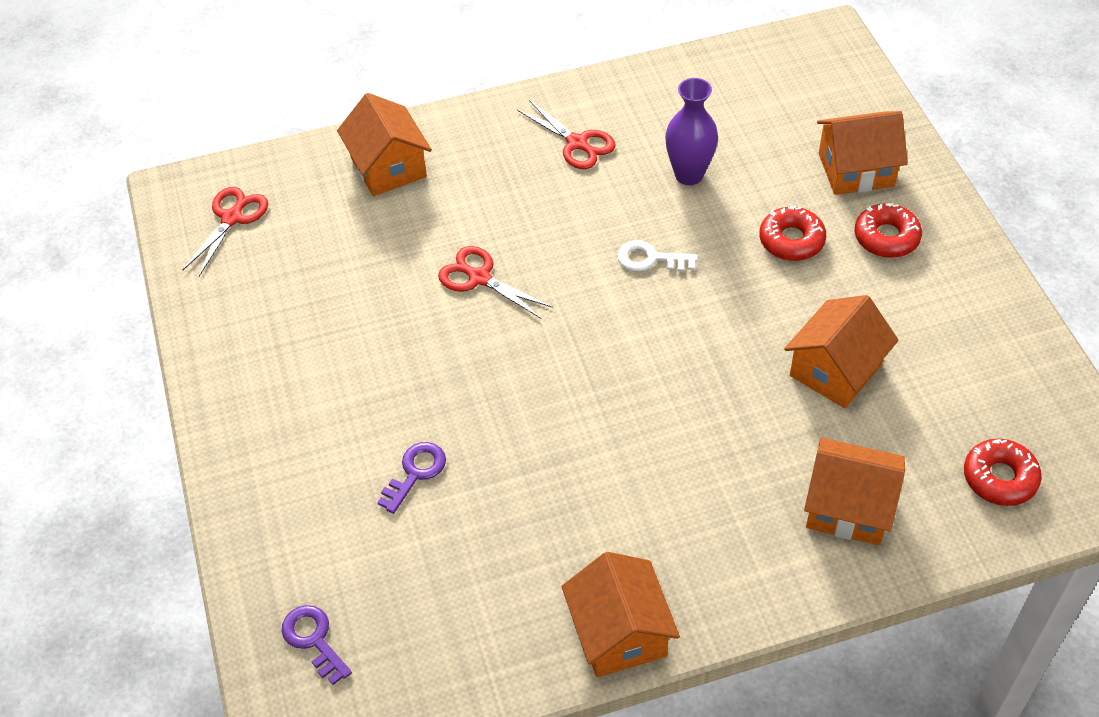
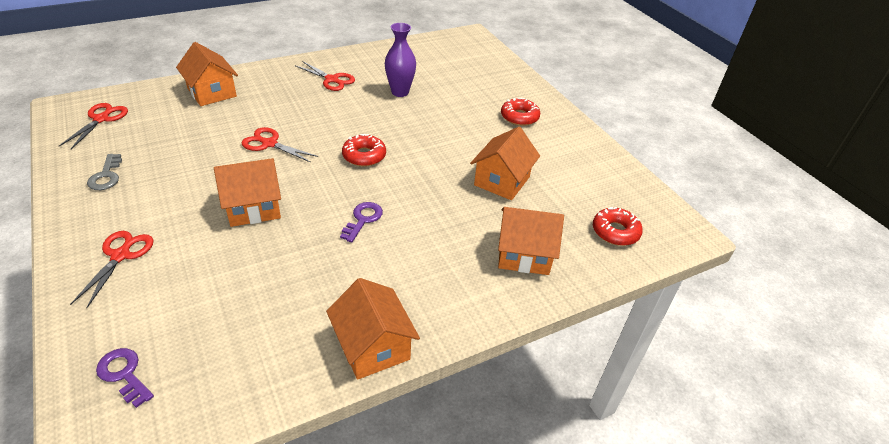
camera: 15 degrees left, 10 degrees down
(253, 328) = (106, 176): none -> grey key
(289, 466) = (120, 255): none -> red scissors
(415, 473) = (218, 254): purple key -> purple key (363, 219)
(650, 259) = (380, 131): white key -> none
(791, 240) = (464, 120): red donut -> red donut (364, 156)
(856, 170) = (496, 88): orange house -> orange house (253, 207)

